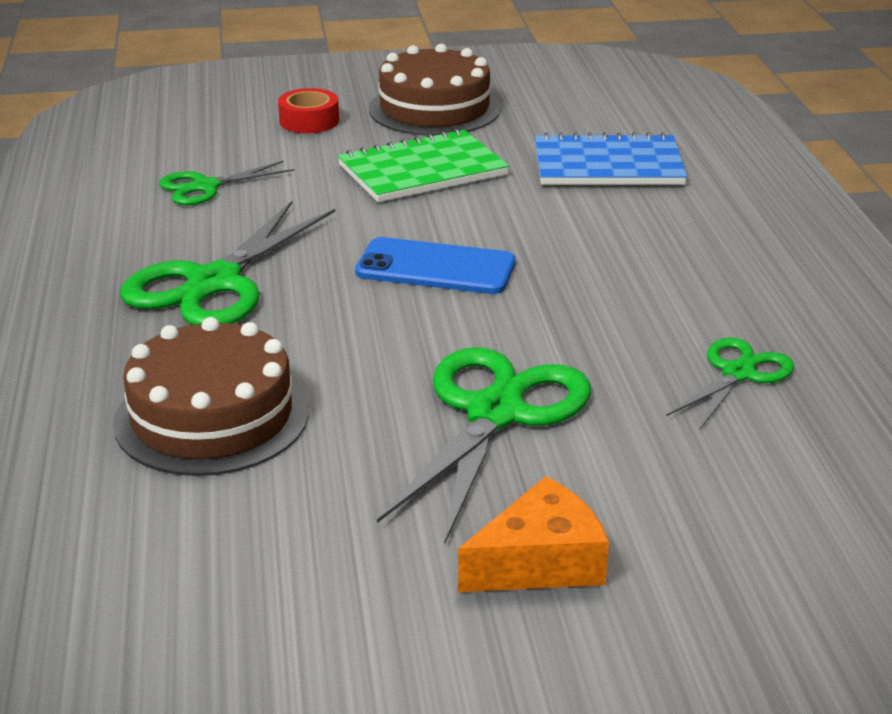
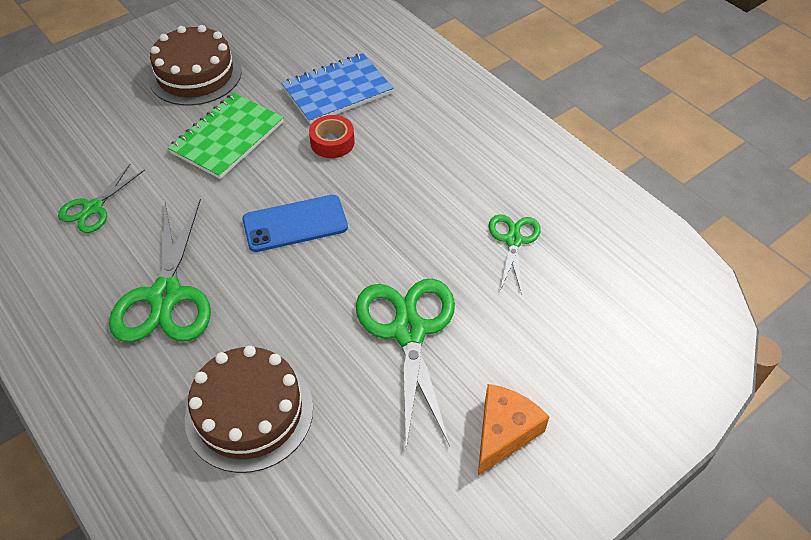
camera: 30 degrees left, 20 degrees up
(309, 121) = (119, 116): red tape -> red tape (332, 142)

